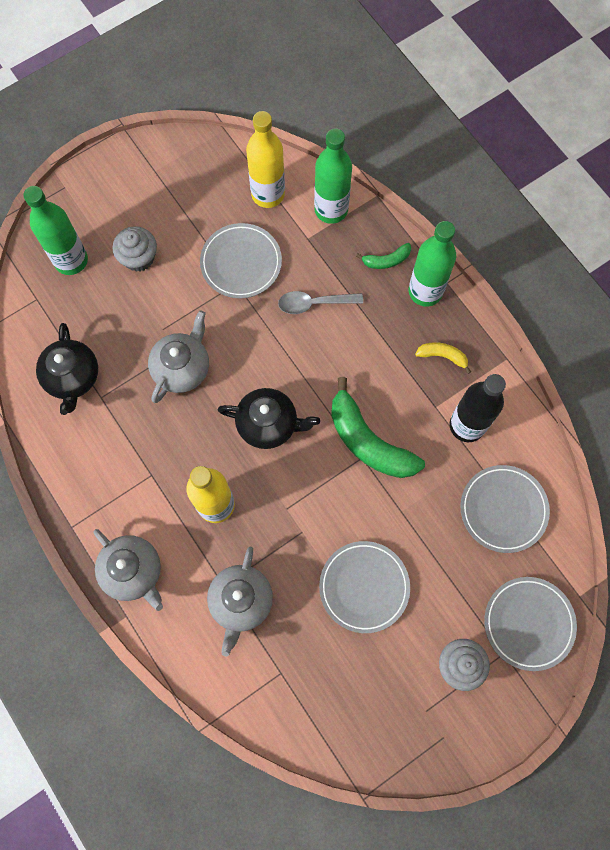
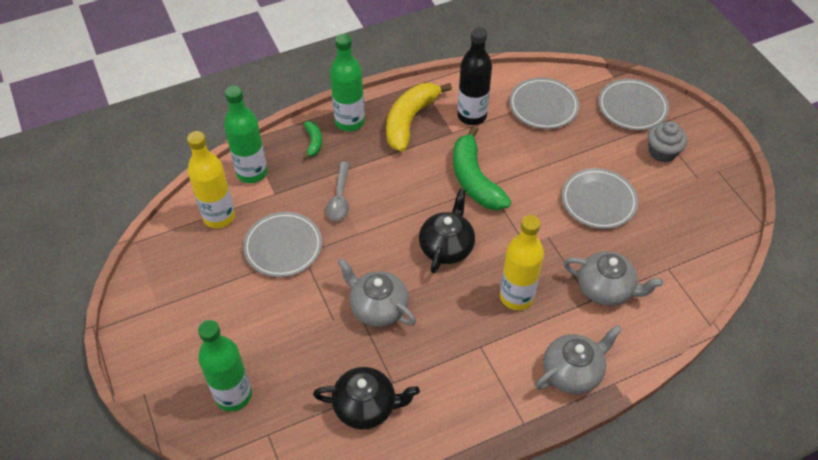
camera: 80 degrees left, 20 degrees down
(139, 258) = (250, 331): grey cupcake -> none
(368, 441) = (474, 179): green banana -> green banana turned 105 degrees clockwise
(442, 356) = (410, 120): yellow banana -> yellow banana, size x2.09

